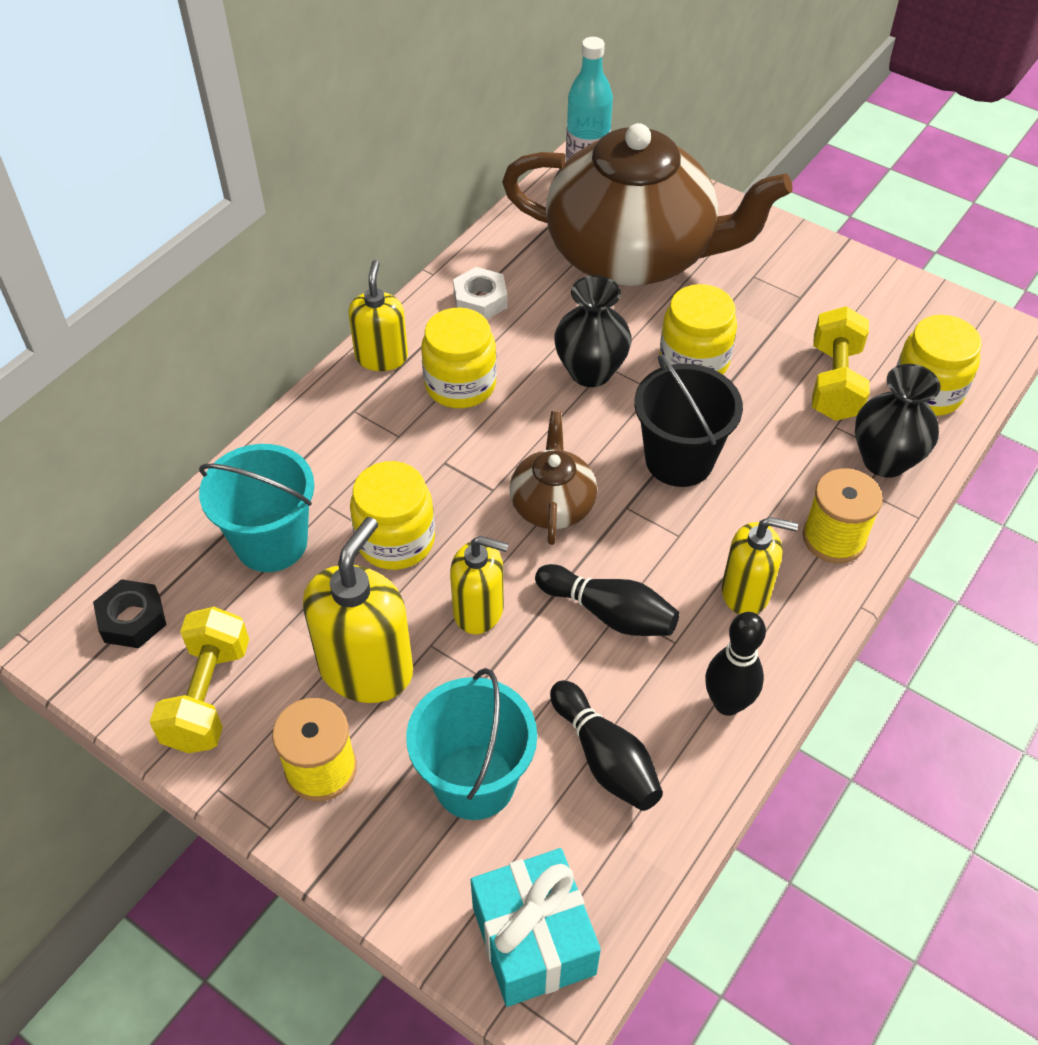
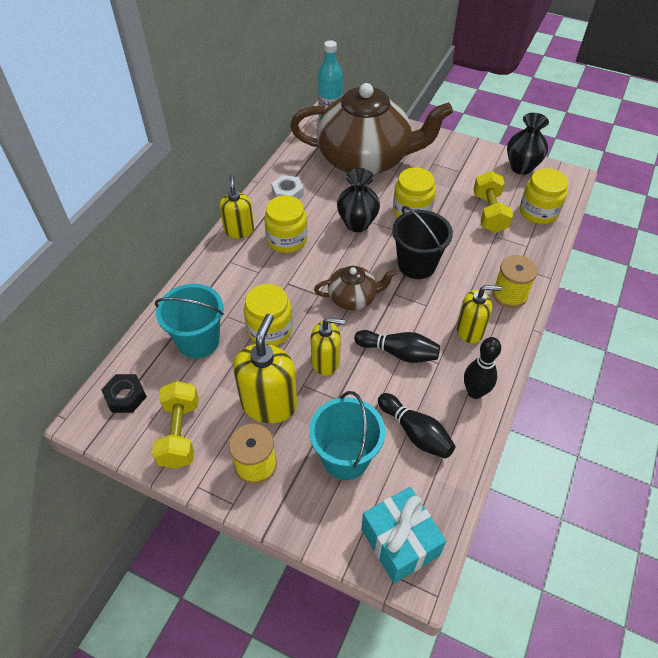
camera: 10 degrees left, 0 degrees up
(552, 504) = (353, 298): brown teapot -> brown teapot turned 90 degrees clockwise
(885, 460) = (525, 250): black vase -> black vase (521, 167)

